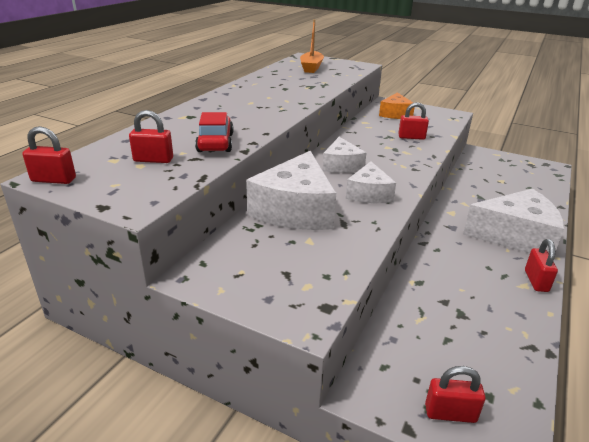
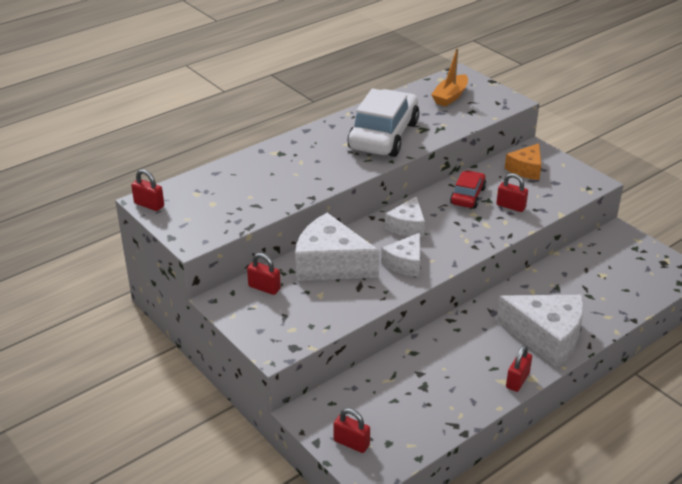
camera: 25 degrees right, 5 degrees up
(153, 160) = (224, 200): red padlock -> red padlock (264, 288)
(215, 143) = (281, 191): red car -> red car (467, 196)
(280, 93) = (383, 136): none -> white car
(295, 210) = (330, 264): white cheese -> white cheese turned 75 degrees clockwise

